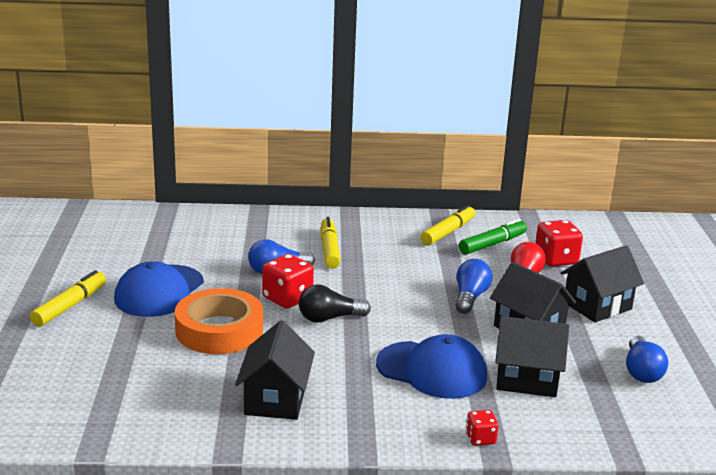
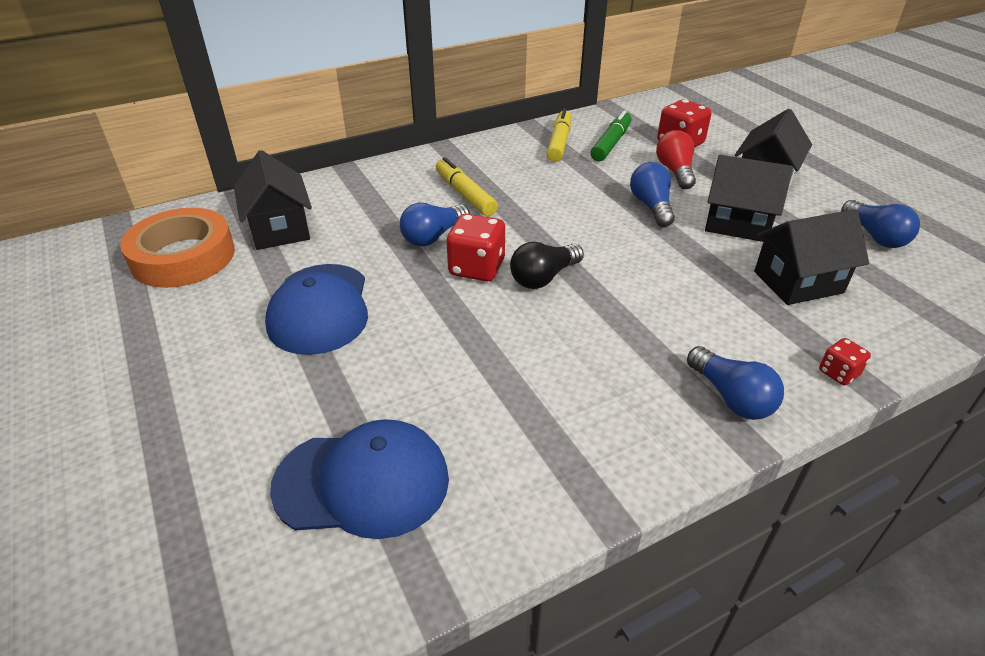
camera: 25 degrees left, 15 degrees up
(70, 306) = (217, 370): yellow marker -> none
(219, 330) = (438, 337): orange tape -> orange tape (183, 257)
(276, 399) = (590, 411): black house -> black house (279, 229)
(381, 424) = (731, 397): none -> blue light bulb
(432, 370) = (706, 305): blue cap -> blue cap (362, 482)

